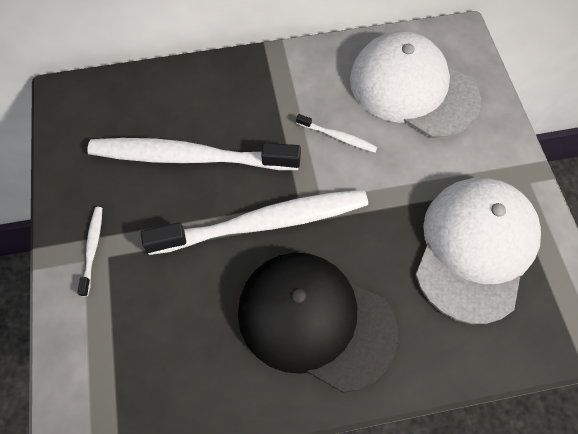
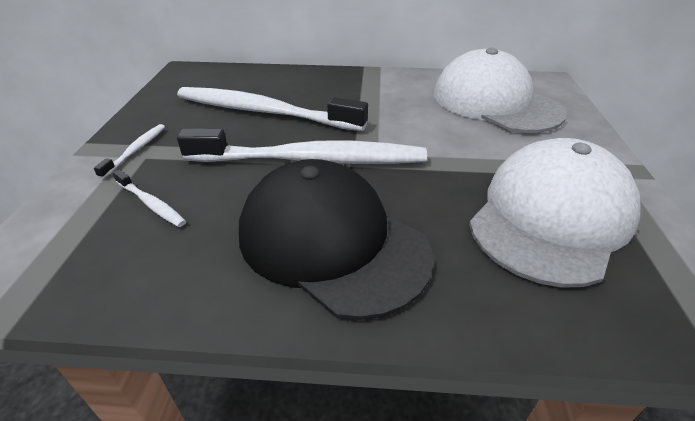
camera: 15 degrees right, 25 degrees down
(338, 137) = (410, 119): white toothbrush -> white toothbrush (151, 204)

